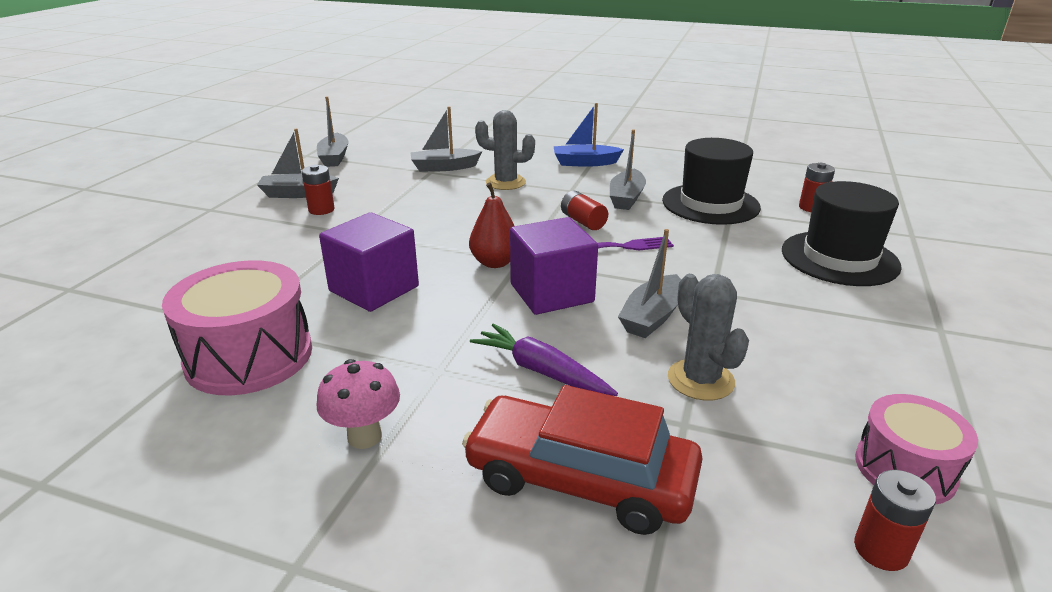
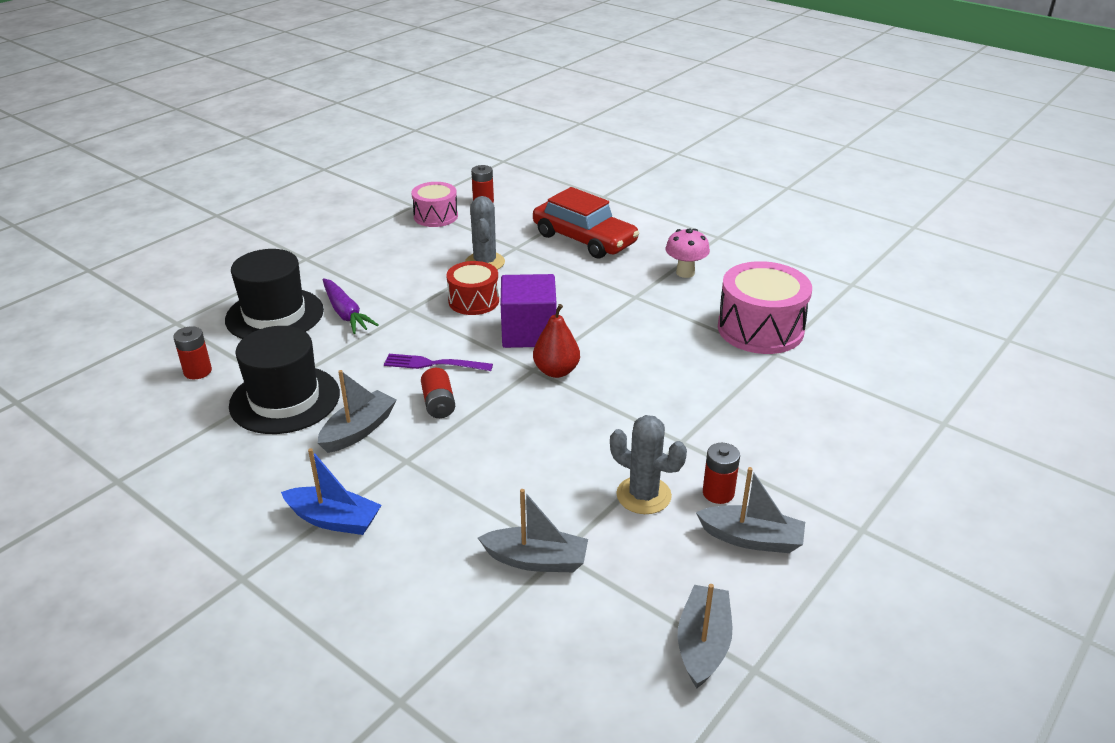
camera: 160 degrees left, 5 degrees up
(374, 289) = (668, 366): purple cube -> none
(505, 182) = (473, 497): grey cactus -> grey cactus (643, 495)
(541, 371) = (573, 284): purple carrot -> purple carrot (346, 313)
(652, 317) = (473, 301): grey boat -> red drum

